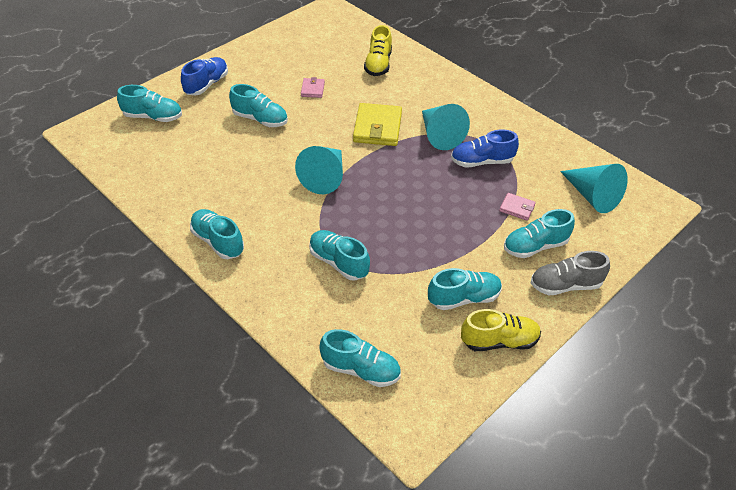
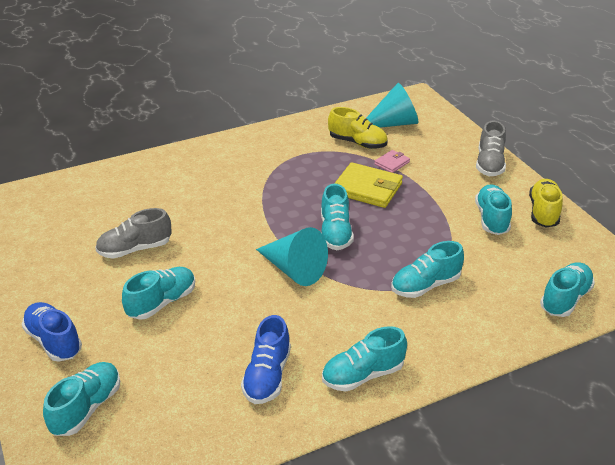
camera: 70 degrees left, 10 degrees down
(312, 89) = (135, 249): pink wallet -> grey shoe
(377, 128) = (234, 216): yellow wallet -> yellow wallet (367, 188)
(378, 64) = (126, 192): yellow shoe -> yellow shoe (357, 143)
(439, 135) = (270, 180): turquoise cone -> none
(482, 161) = (322, 166): blue shoe -> blue shoe (267, 376)
(535, 246) = (441, 166): turquoise shoe -> turquoise shoe (335, 233)

